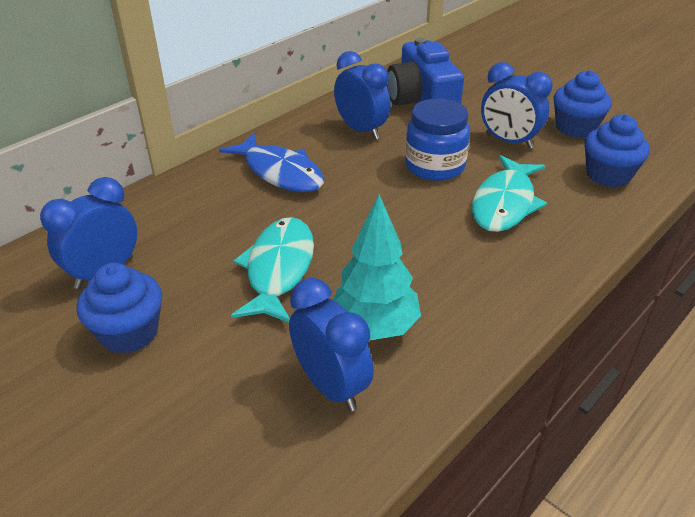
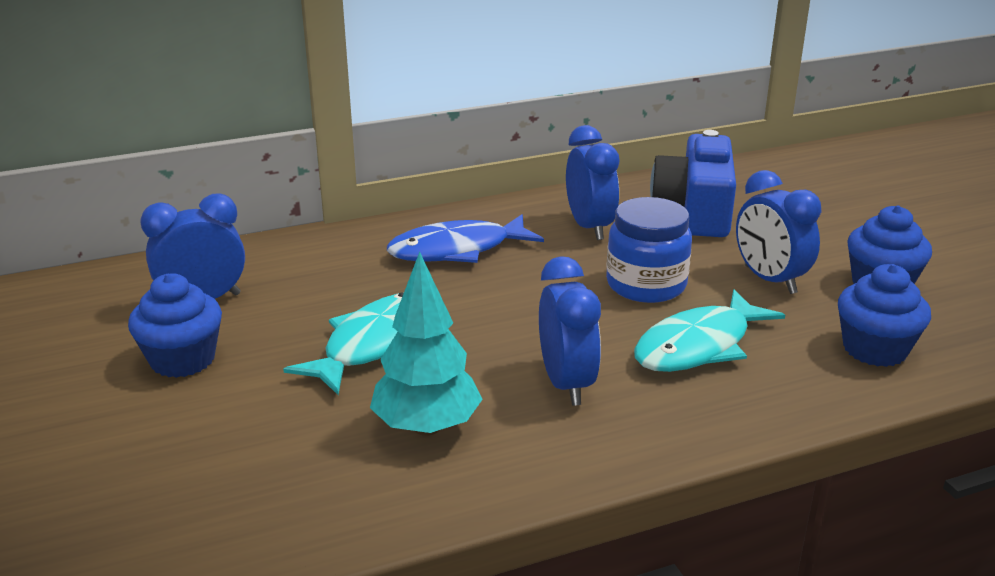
camera: 25 degrees right, 10 degrees down
(280, 172) = (457, 250): blue fish -> blue fish turned 90 degrees clockwise
(331, 386) = (332, 467): blue clock -> blue clock (566, 384)

